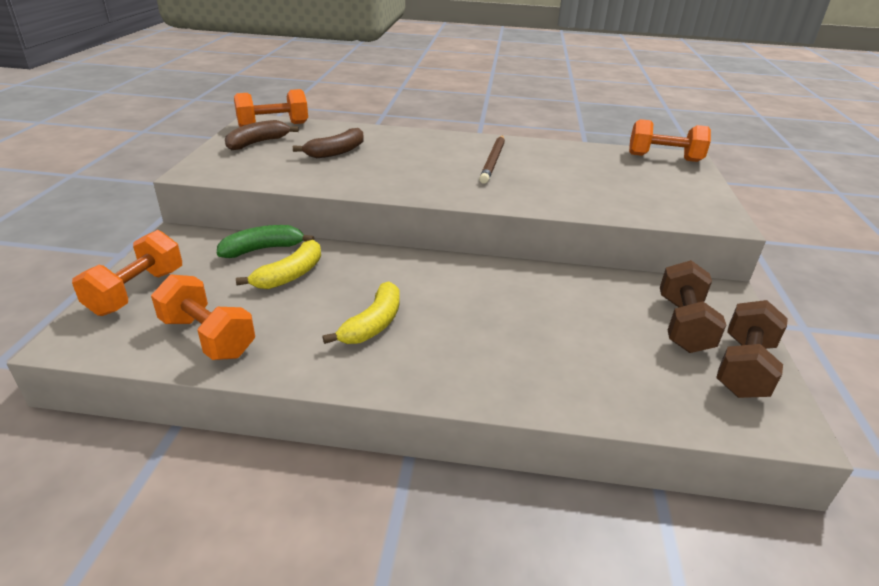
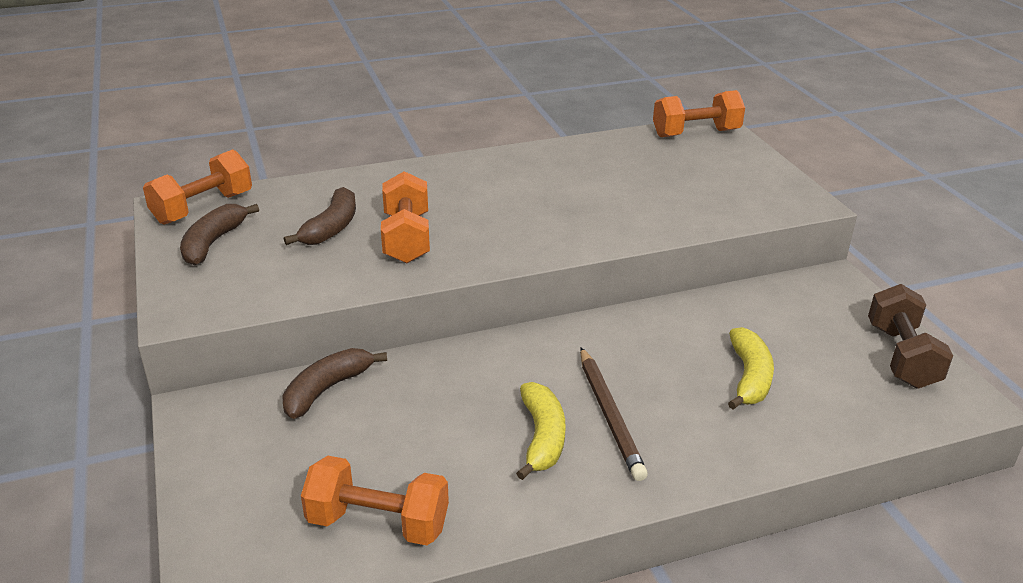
camera: 25 degrees left, 0 degrees up
(137, 292) = (228, 501): orange dumbbell -> orange dumbbell (406, 238)
(263, 249) = (327, 389): green banana -> brown banana
(290, 275) = (394, 412): yellow banana -> yellow banana (749, 377)
(493, 161) = (527, 189): brown pencil -> brown pencil (610, 415)
(683, 325) = (825, 329): brown dumbbell -> none

